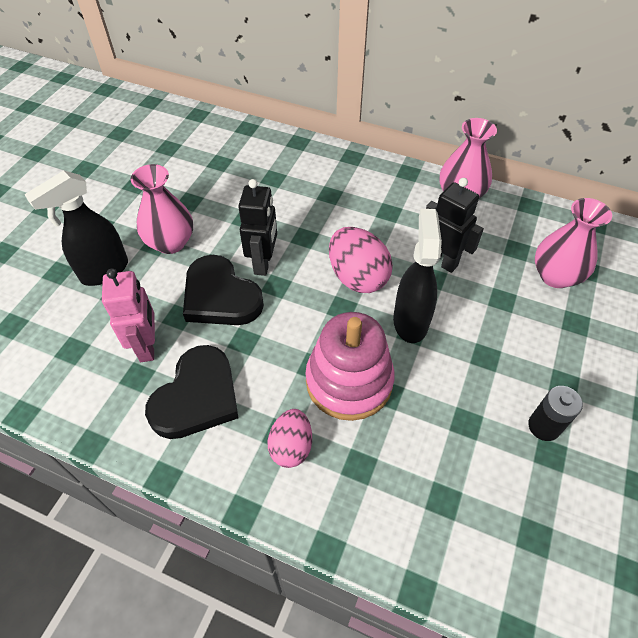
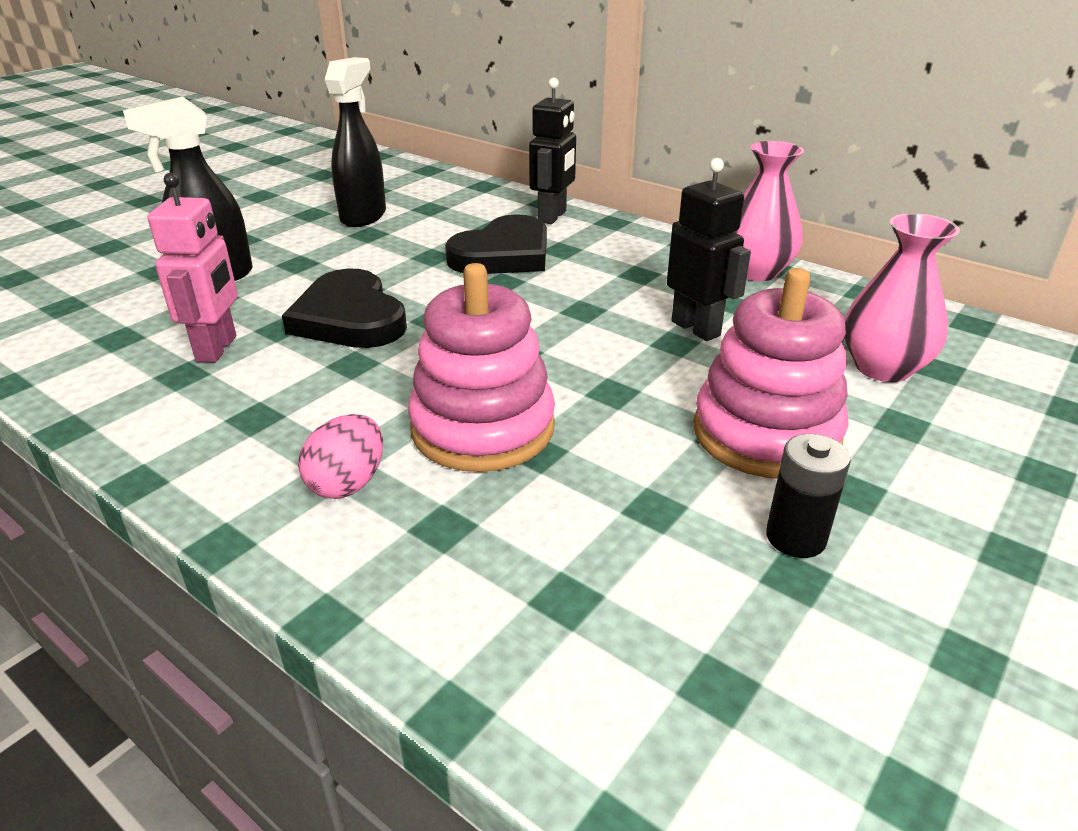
camera: 15 degrees right, 20 degrees down
(170, 242) = (318, 264): pink vase -> none
(197, 397) = (247, 407): black heart -> black heart (503, 254)
(263, 263) = (430, 296): black robot -> black robot (552, 216)
(357, 277) = (557, 327): pink egg -> none
(410, 321) = (616, 380): black spray bottle -> black spray bottle (364, 216)
(507, 349) = (766, 434): none -> pink stacking toy

